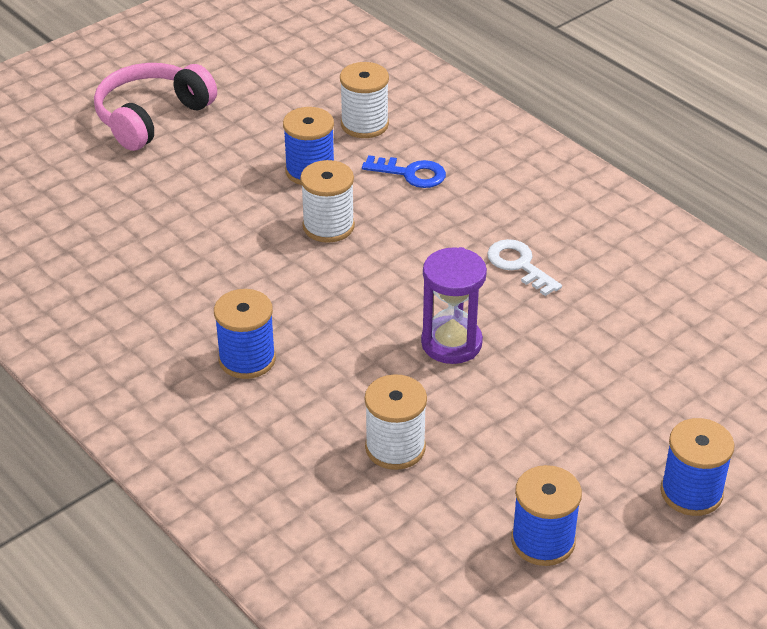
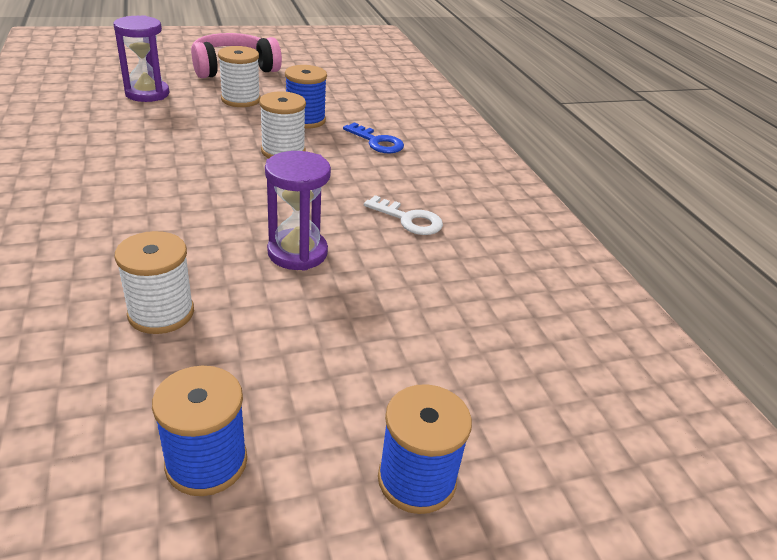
camera: 20 degrees right, 5 degrees down
(100, 200) = (147, 94): none -> purple hourglass
(247, 359) = (123, 207): blue spool -> none
(364, 124) = (371, 109): white spool -> white spool (241, 99)
(519, 265) = (409, 219): white key -> white key turned 135 degrees clockwise

